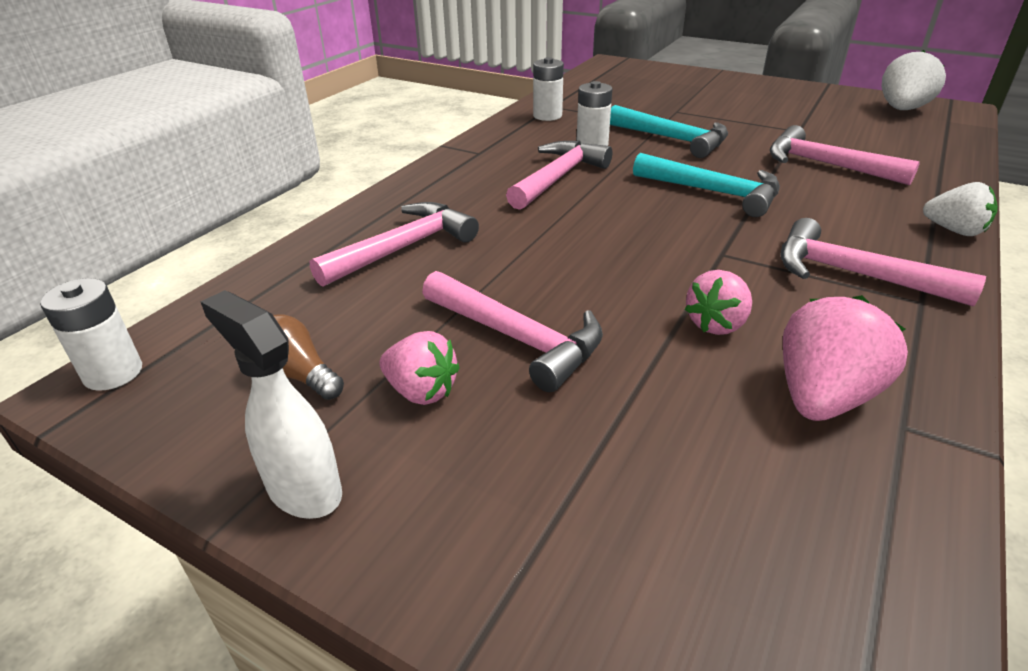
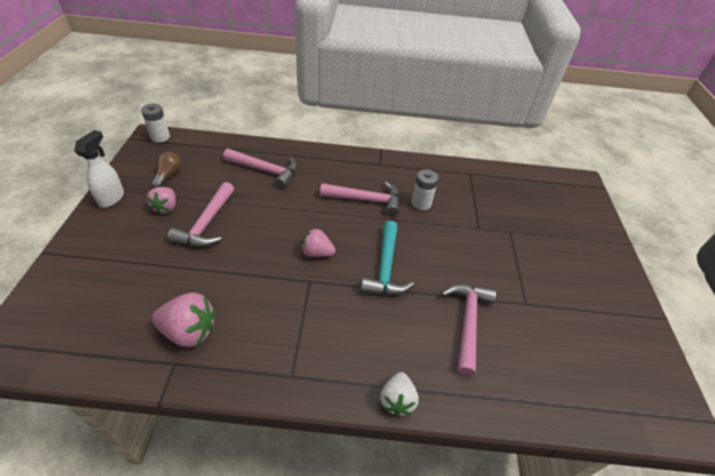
camera: 60 degrees right, 10 degrees up
(547, 116) = (452, 175): white battery -> none
(673, 139) = (456, 237): turquoise hammer -> none
(716, 324) = (238, 287): pink strawberry -> pink strawberry (317, 253)
(854, 274) = (310, 342): pink hammer -> none
(902, 110) = (638, 375): white strawberry -> none

